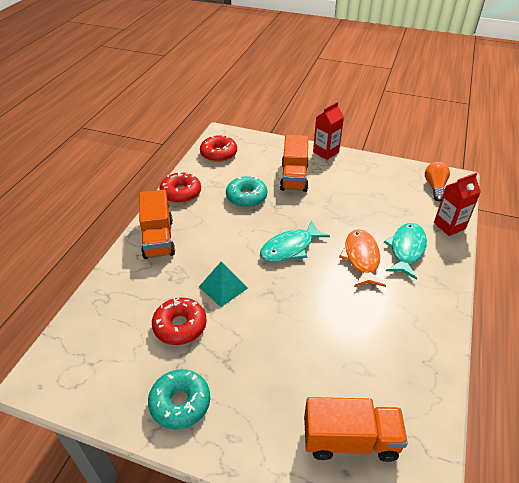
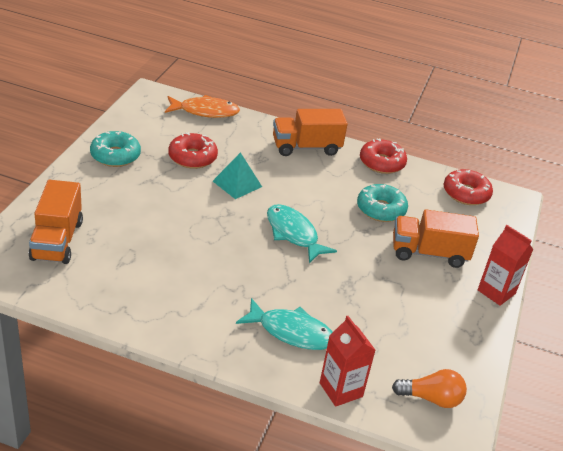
camera: 85 degrees right, 5 degrees down
(361, 258) = (276, 288): orange fish -> orange fish (205, 111)

